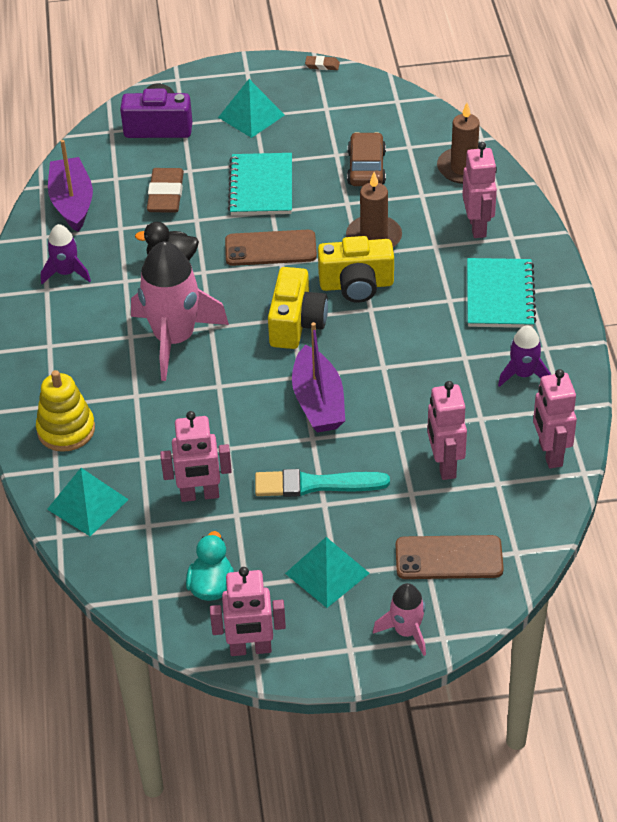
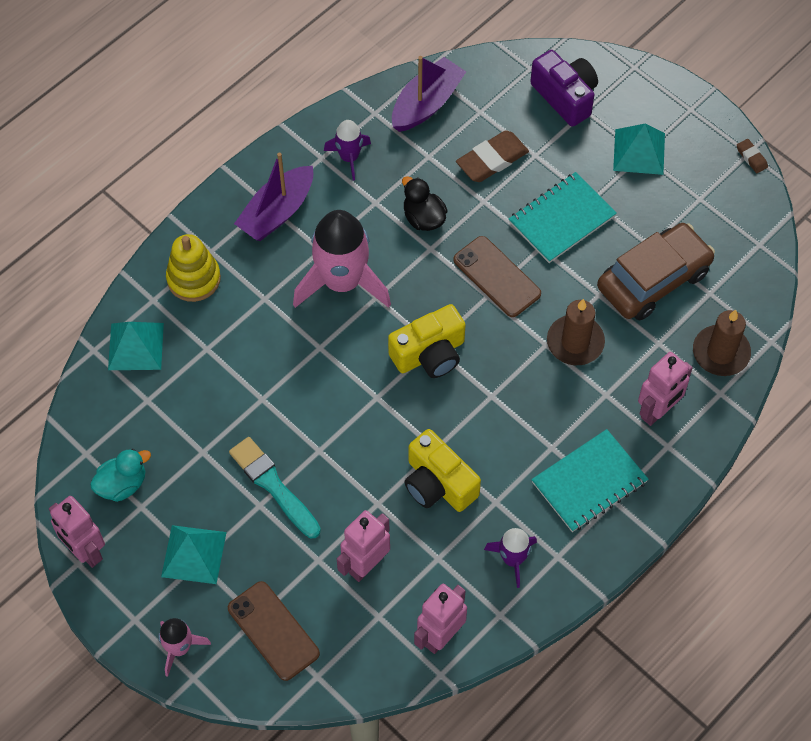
camera: 50 degrees right, 15 degrees up
(200, 495) = (201, 414): pink robot -> none
(318, 402) = (359, 428): purple boat -> purple boat (277, 212)
(356, 285) = (509, 367): yellow camera -> yellow camera (438, 484)
(366, 168) = (653, 279): brown car -> brown car, size x1.52

